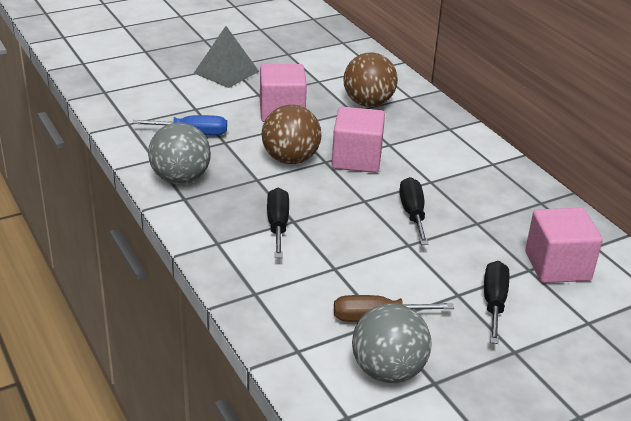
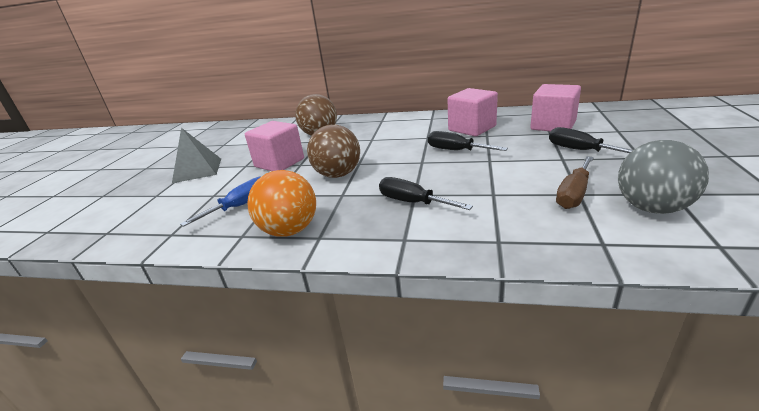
camera: 45 degrees left, 5 degrees down
(180, 179) = (290, 230): grey ball -> orange ball
(356, 159) = (372, 152): pink cube -> pink cube (472, 128)

